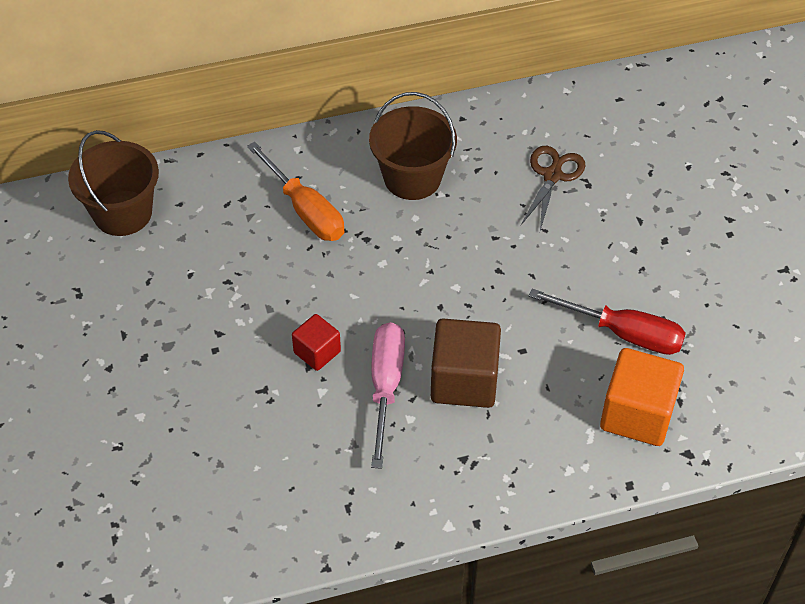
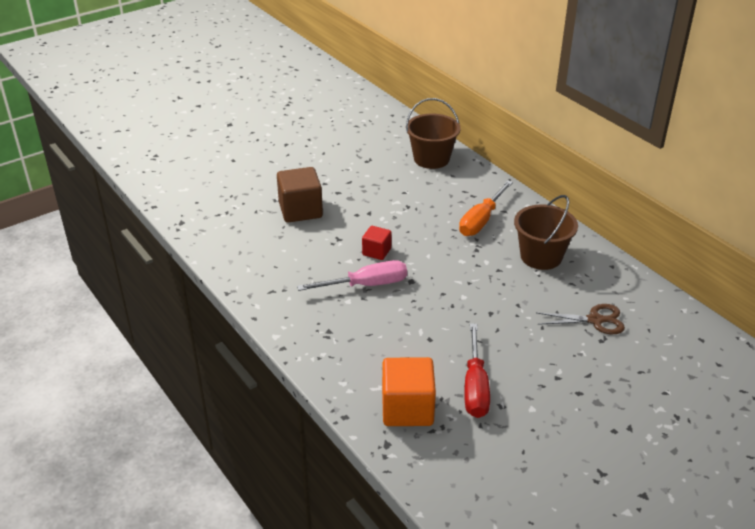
camera: 70 degrees right, 15 degrees down
(464, 380) = (389, 317): brown cube -> brown cube (300, 210)

